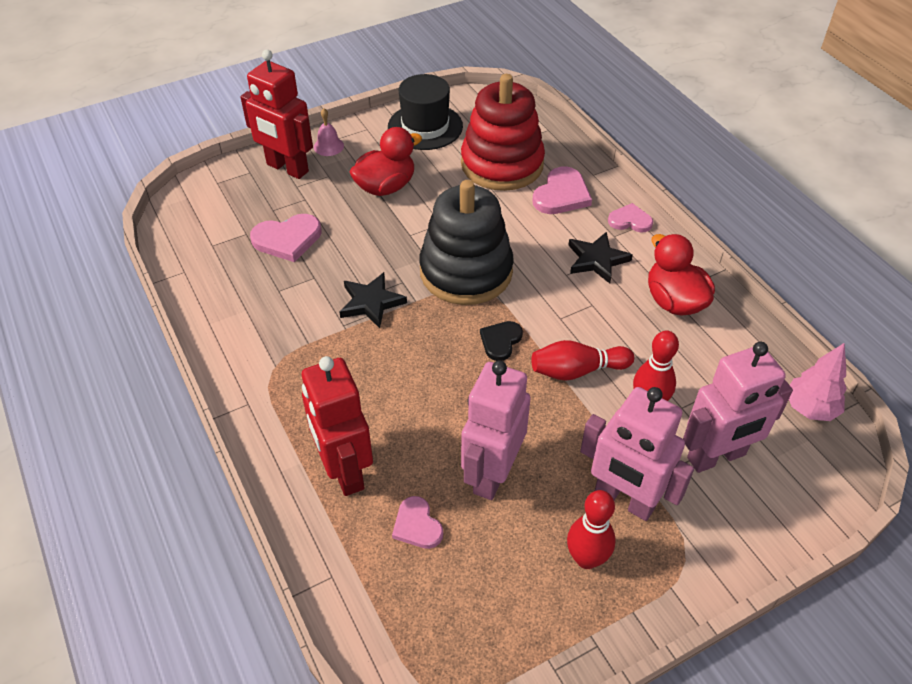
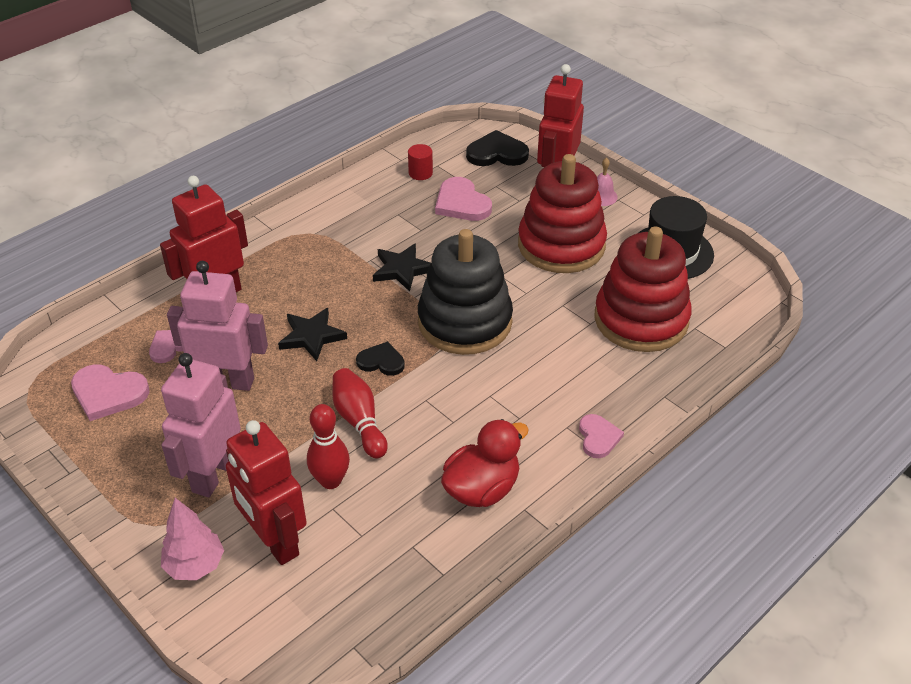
camera: 75 degrees right, 5 degrees down
(218, 260) = (420, 173): none -> red cylinder
(220, 198) = (497, 153): none -> black heart
(385, 187) = (561, 245): red duck -> red stacking toy
(561, 194) = (614, 374): pink heart -> pink heart (108, 393)
(586, 558) = (149, 455): red bowling pin -> none
(596, 260) = (521, 416): black star -> black star (311, 336)
(716, 457) = (274, 541): pink robot -> red robot
(809, 409) = (357, 623): pink tree -> pink tree (195, 565)

